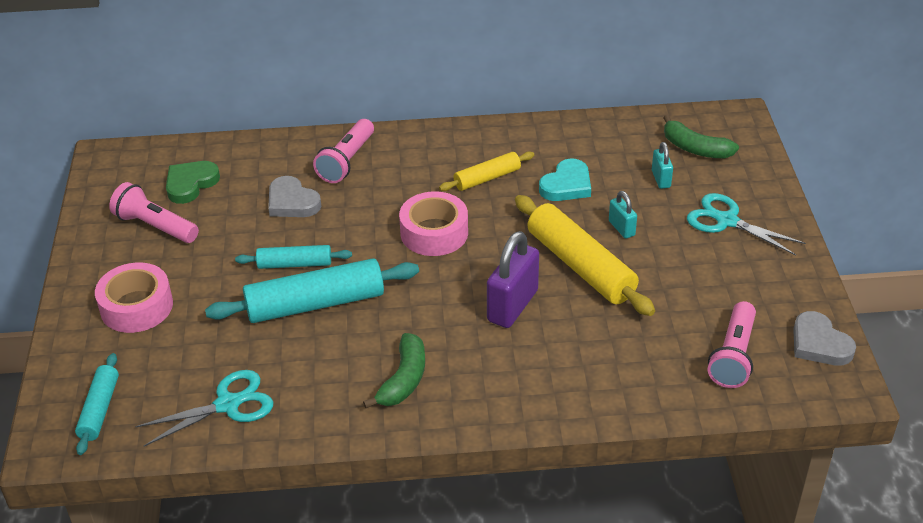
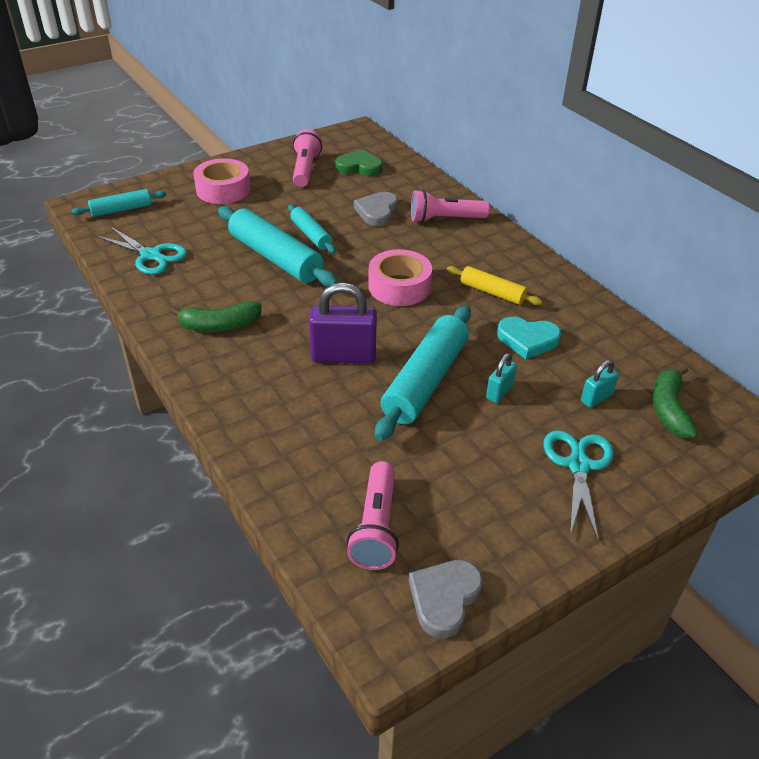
camera: 60 degrees right, 0 degrees up
(580, 266) = (425, 381): yellow rolling pin -> turquoise rolling pin
(733, 356) = (376, 527): pink flashlight -> pink flashlight turned 75 degrees counterclockwise

